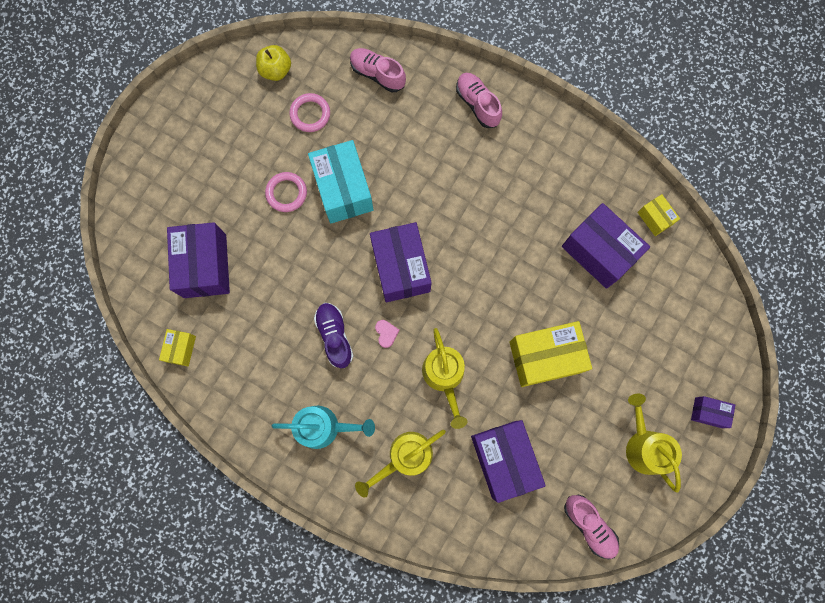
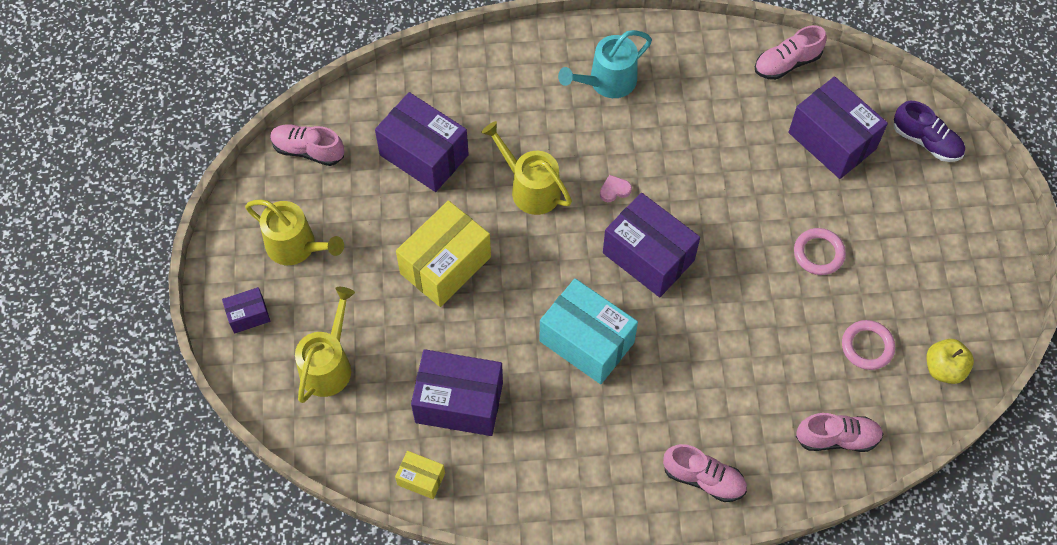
camera: 145 degrees right, 15 degrees down
(181, 349) = (787, 63): yellow box -> pink shoe
(334, 336) = (660, 158): purple shoe -> purple shoe (926, 141)
(343, 189) = (767, 293): turquoise box -> turquoise box (586, 342)
(386, 333) = (614, 190): pink heart -> pink heart turned 120 degrees clockwise
(405, 457) = (515, 103): yellow watering can -> yellow watering can (328, 365)

